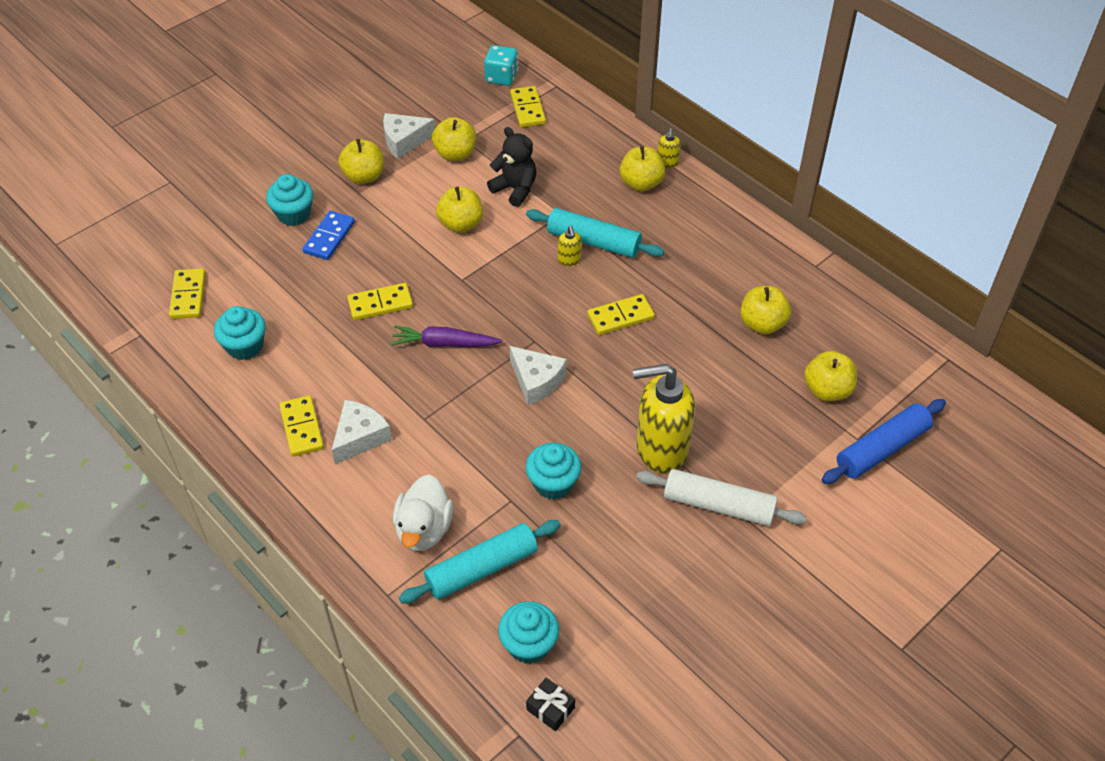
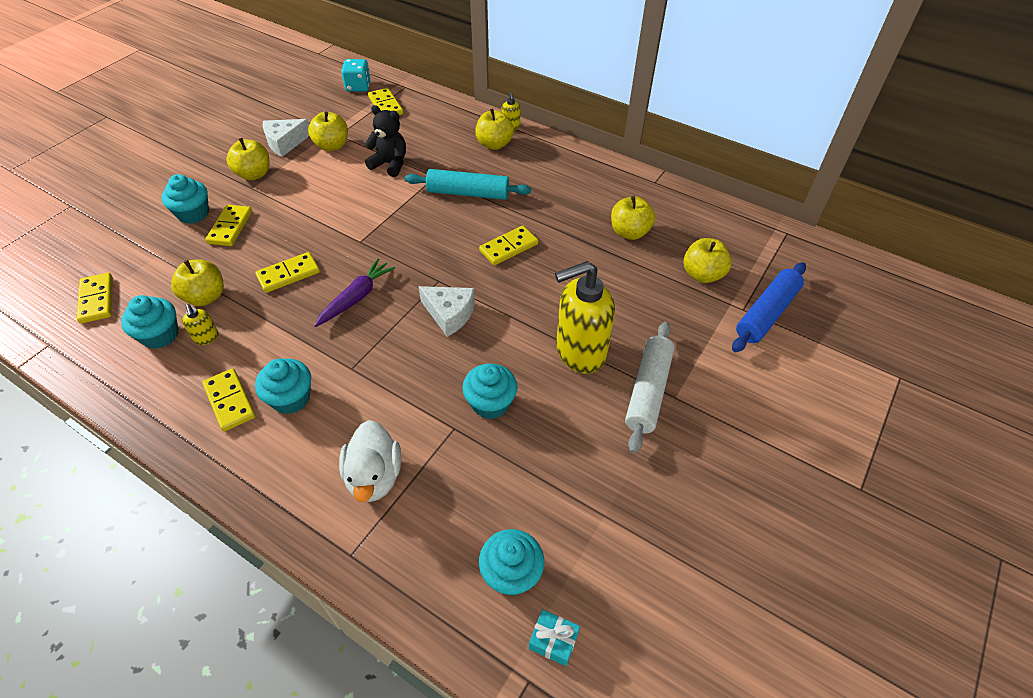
camera: 15 degrees left, 0 degrees up
(329, 237) = (230, 227): blue domino -> yellow domino
(360, 437) = (291, 398): white cheese -> turquoise cupcake
(444, 343) = (356, 298): purple carrot -> purple carrot turned 135 degrees clockwise
(461, 224) = (349, 198): yellow apple -> yellow apple (205, 297)
(481, 568) = (442, 503): turquoise rolling pin -> none
(550, 708) = (553, 640): black gift -> turquoise gift
(569, 260) = (451, 210): yellow soap dispenser -> yellow soap dispenser (206, 338)
(718, 505) = (648, 391): white rolling pin -> white rolling pin turned 75 degrees counterclockwise

